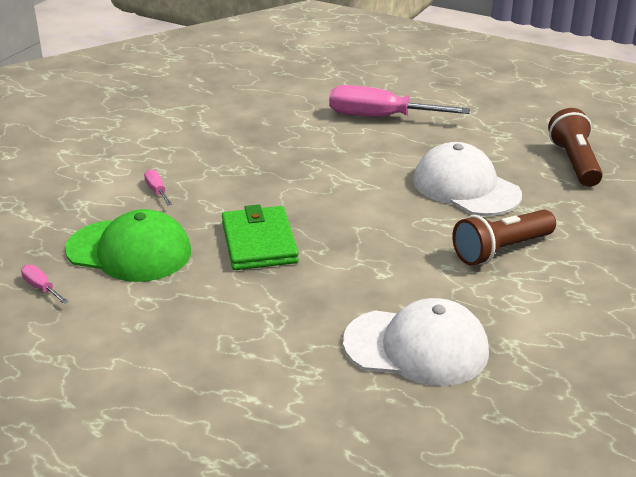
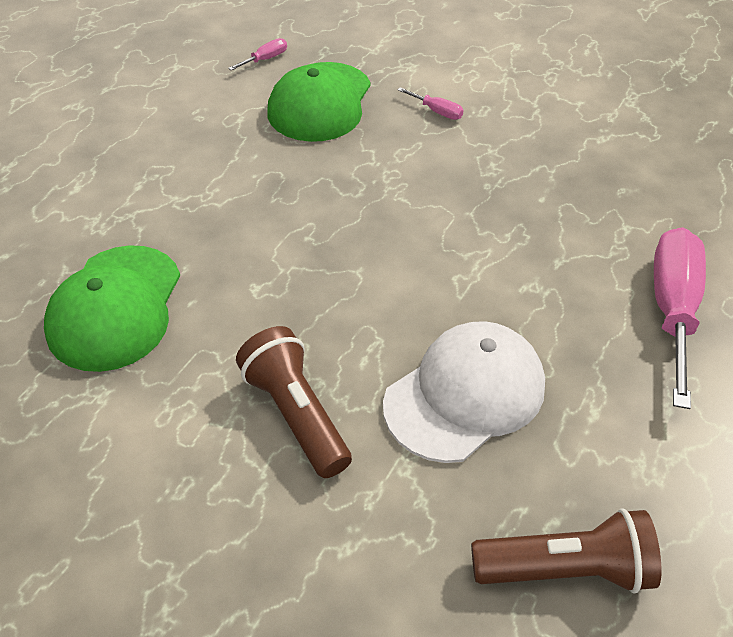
camera: 90 degrees right, 15 degrees up
(157, 190) = (437, 112): pink screwdriver -> pink screwdriver turned 60 degrees clockwise
(259, 242) = (330, 188): green wallet -> none
(416, 347) = (115, 308): white cap -> green cap

